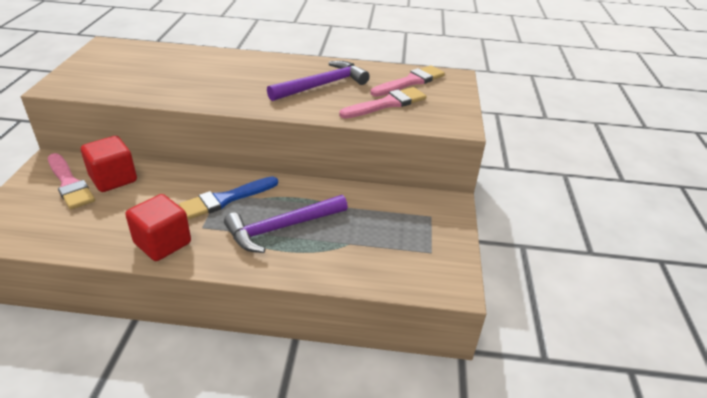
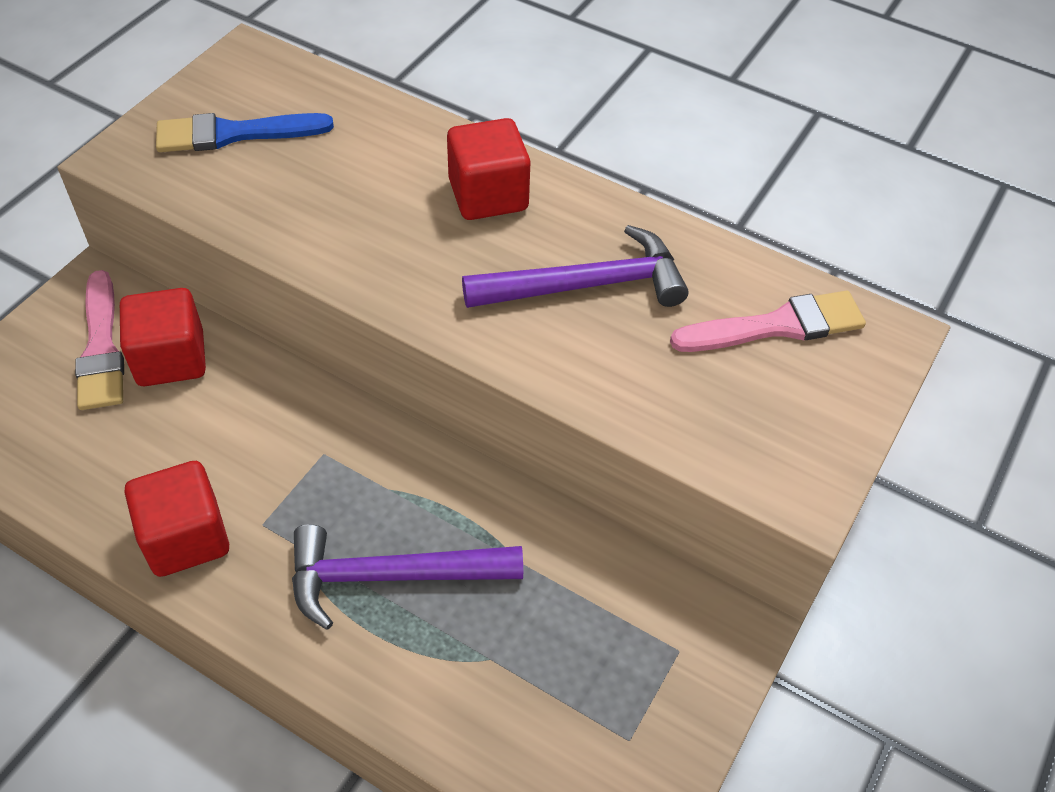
camera: 25 degrees right, 15 degrees up
(225, 199) = (328, 472): blue brush -> blue brush (234, 134)
(258, 67) = (488, 195): none -> red cube
(387, 104) = (687, 381): pink brush -> none

